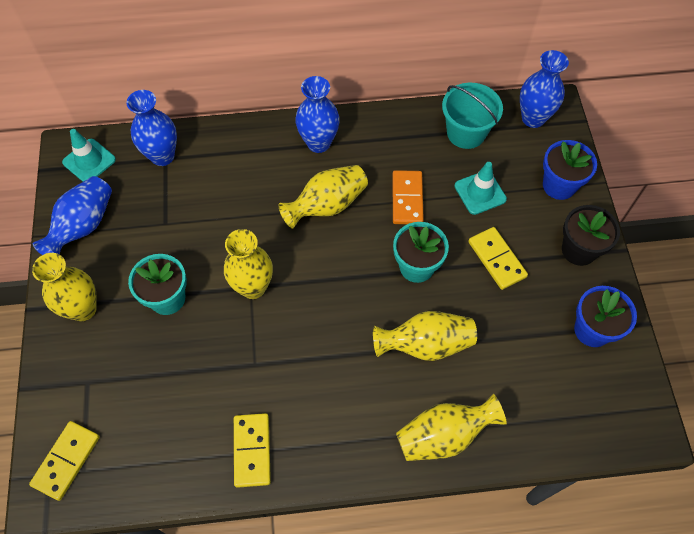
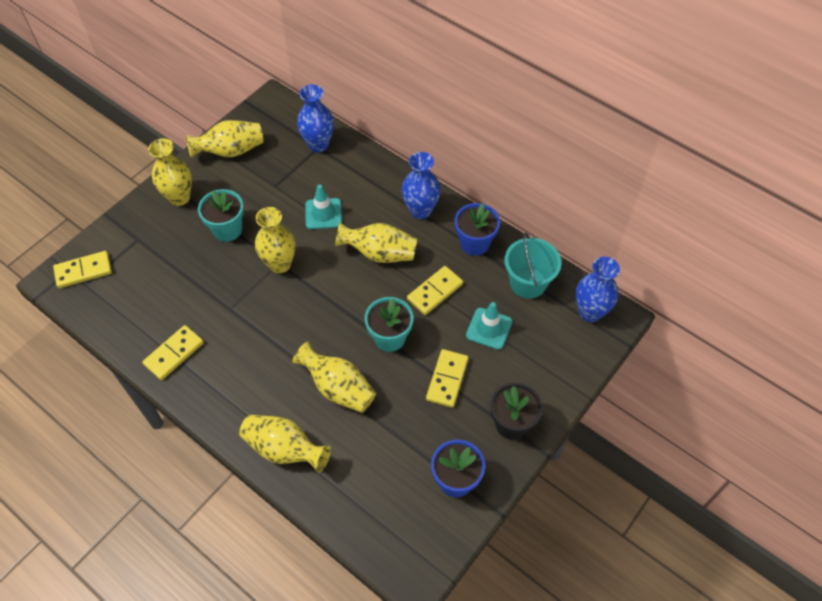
camera: 45 degrees right, 5 degrees down
(83, 226) = (230, 151): blue vase -> yellow vase
(89, 161) = (275, 115): turquoise traffic cone -> turquoise traffic cone (323, 214)
(407, 199) = (435, 292): orange domino -> yellow domino
(559, 185) = (551, 371): blue flower pot -> blue flower pot (474, 243)

